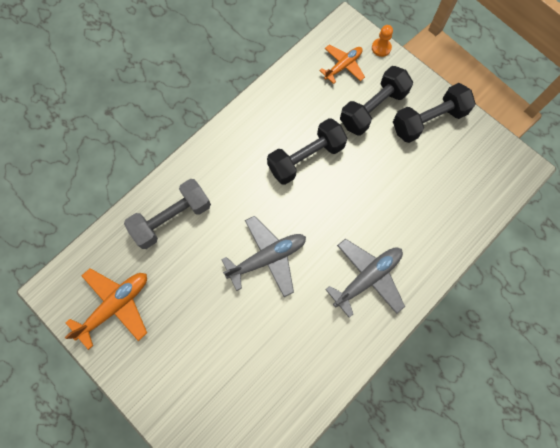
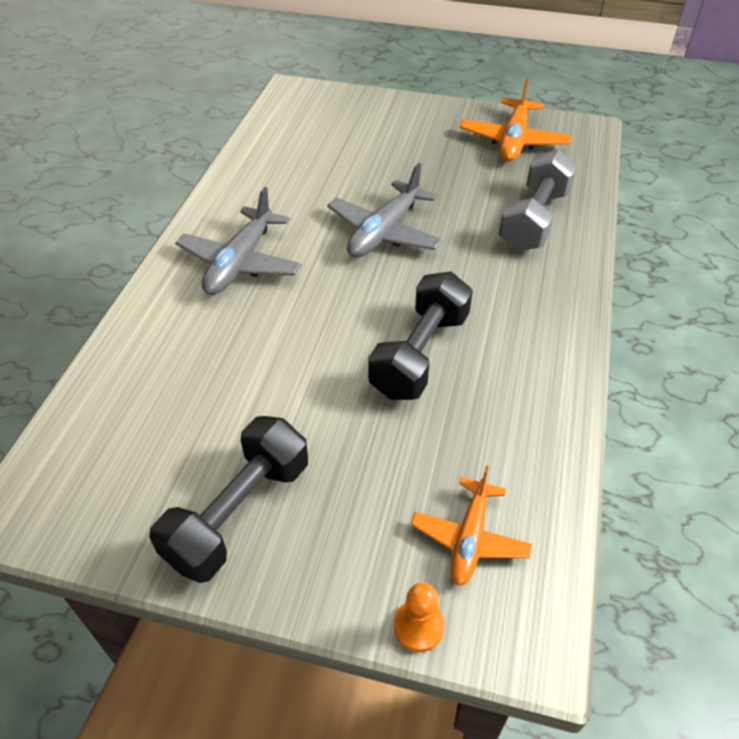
camera: 150 degrees right, 25 degrees down
(373, 109) = (359, 483): black dumbbell -> none

